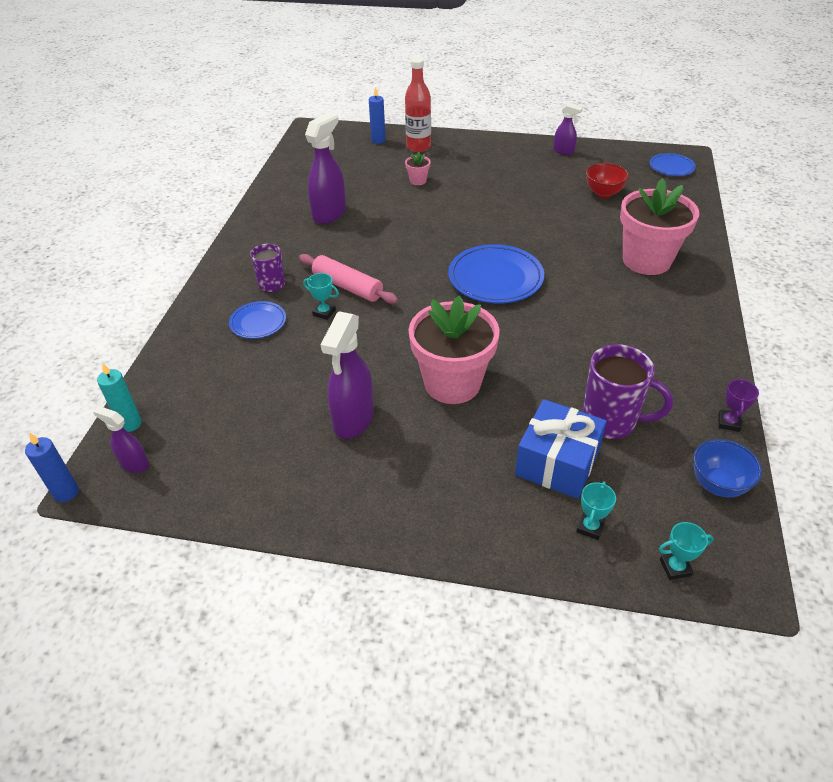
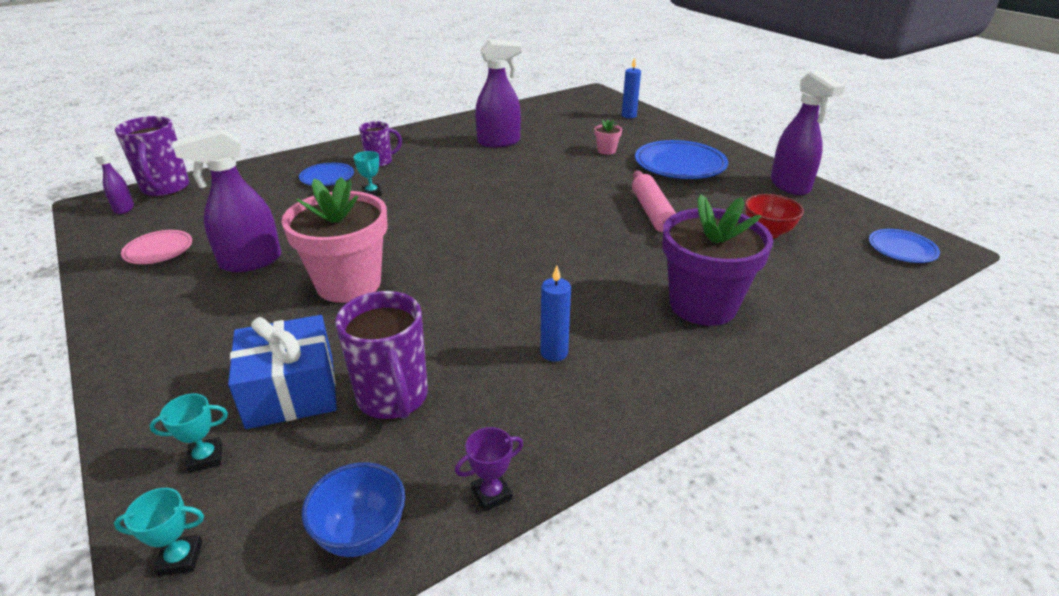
camera: 45 degrees right, 10 degrees down
(66, 492) = (77, 201): blue candle -> blue candle (554, 353)
(130, 424) = (165, 188): turquoise candle -> purple mug
(260, 466) = (158, 250): none -> pink plate
(347, 286) = (418, 187): pink rolling pin -> pink rolling pin (652, 212)
(418, 147) = (653, 131): red bottle -> none
(495, 278) = (530, 239): blue plate -> blue plate (680, 164)
(563, 151) = (790, 186): purple spray bottle -> purple spray bottle, size x1.82
(646, 260) = (703, 305): pink flower pot -> purple flower pot
(675, 567) = (180, 558): turquoise trophy -> turquoise trophy turned 45 degrees counterclockwise

